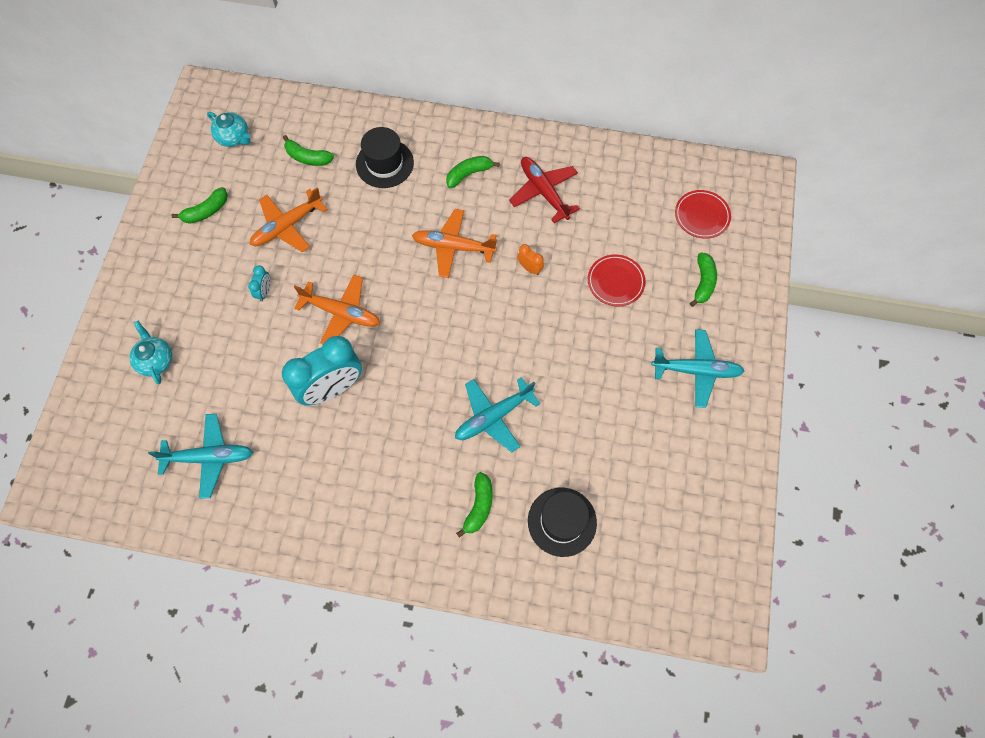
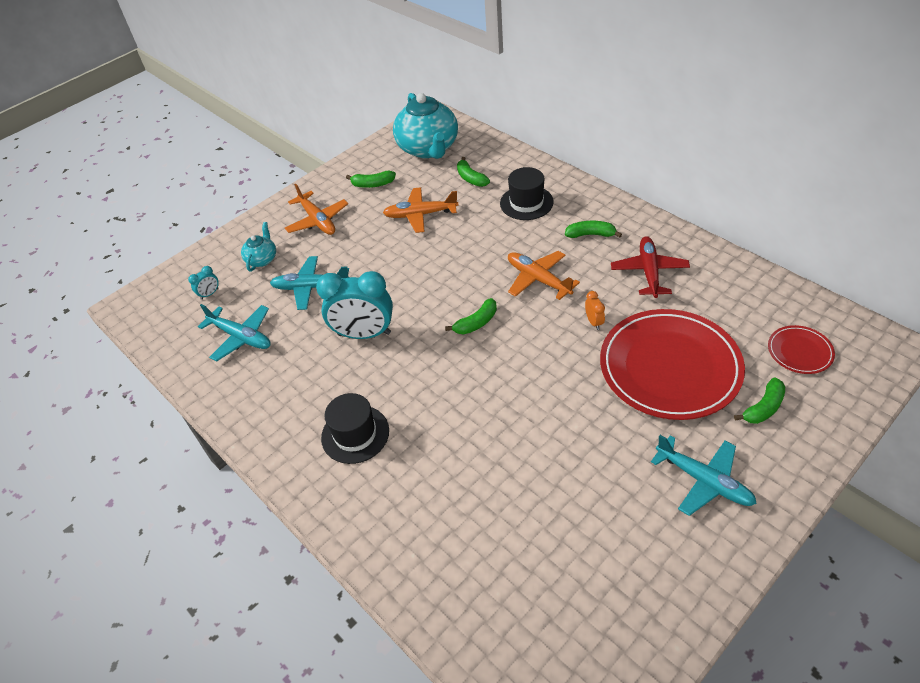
camera: 40 degrees right, 20 degrees down
(234, 138) = (428, 148): turquoise teapot -> turquoise teapot, size x2.12
(264, 291) = (370, 249): turquoise clock -> turquoise clock (209, 294)
(341, 313) = (413, 286): orange plane -> orange plane (317, 220)
(479, 506) = (407, 483): green banana -> green banana (476, 323)
(493, 416) = (475, 419): turquoise plane -> turquoise plane (311, 287)
(562, 521) = (471, 539): black hat -> black hat (355, 434)
(615, 282) = (669, 367): red plate -> red plate, size x2.23

